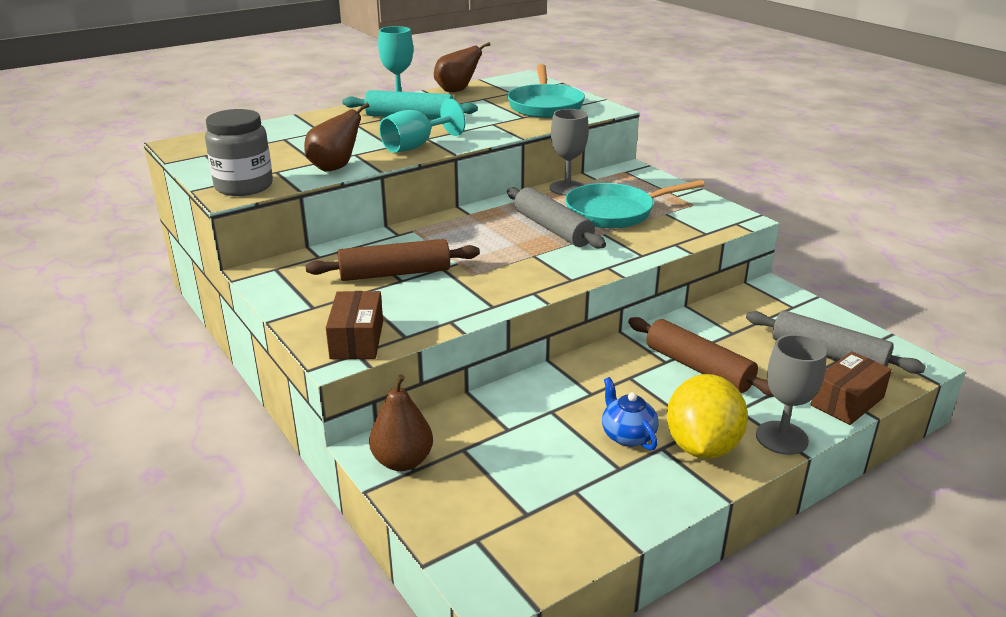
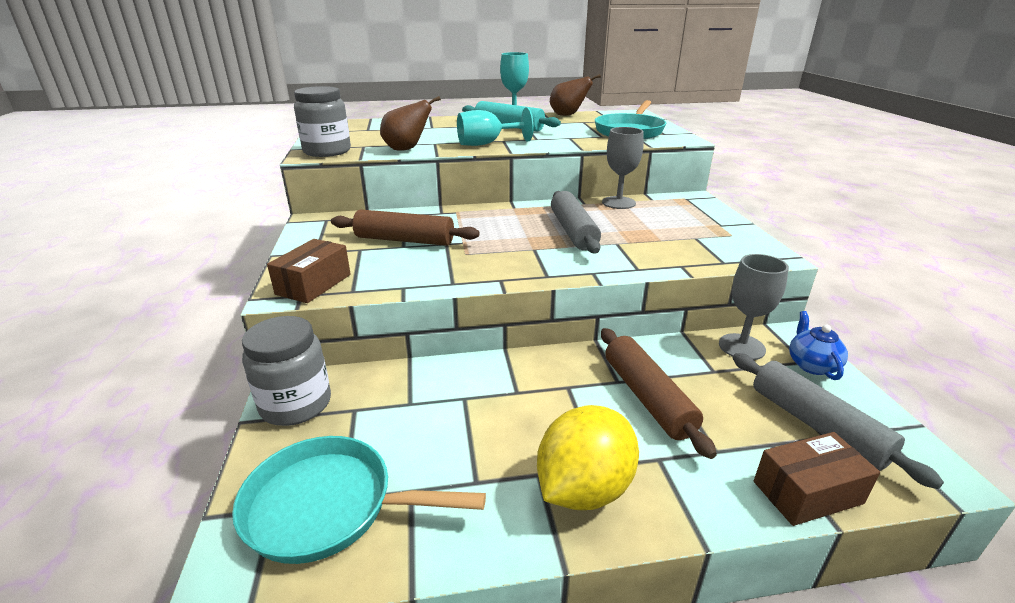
camera: 25 degrees right, 0 degrees up
(402, 461) = (296, 404): brown pear -> grey jar
(614, 212) = (645, 228): turquoise pan -> turquoise pan (328, 506)
(627, 435) = (514, 448): blue teapot -> blue teapot (812, 365)
(781, 438) = (688, 511): grey goblet -> grey goblet (741, 347)

